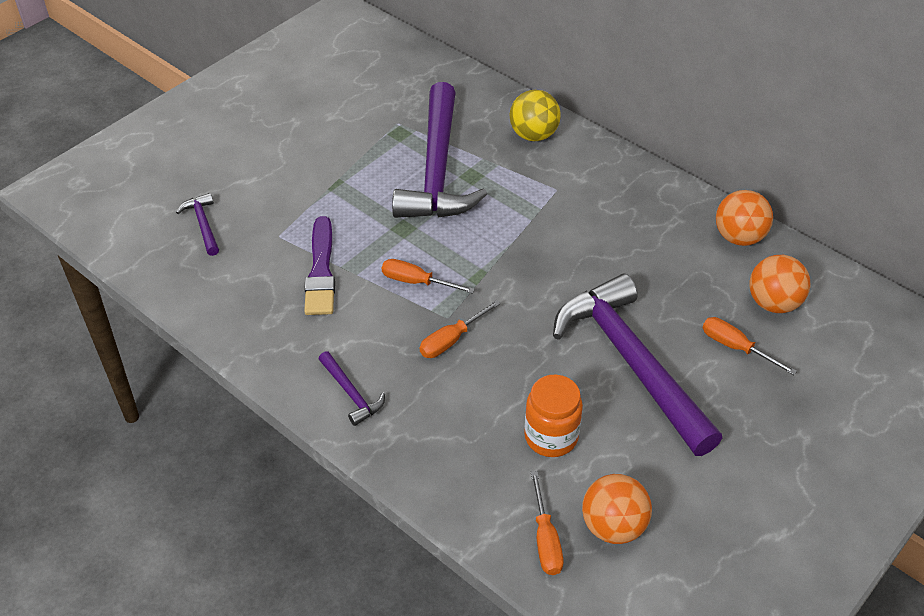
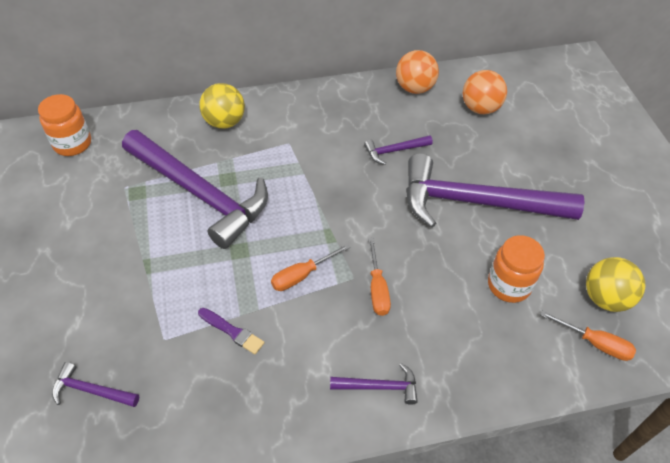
camera: 55 degrees left, 5 degrees up
(321, 271) = (232, 331): purple brush -> purple brush, size x0.59
(409, 67) = (72, 144): none -> orange jar
(613, 526) = (605, 298): orange ball -> yellow ball
(631, 267) = (394, 151): none -> purple hammer
(736, 347) = (502, 146): orange screwdriver -> none

